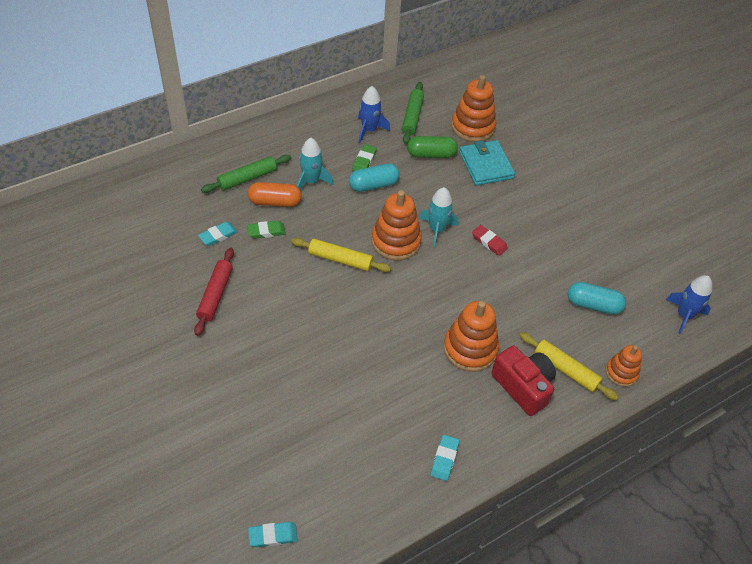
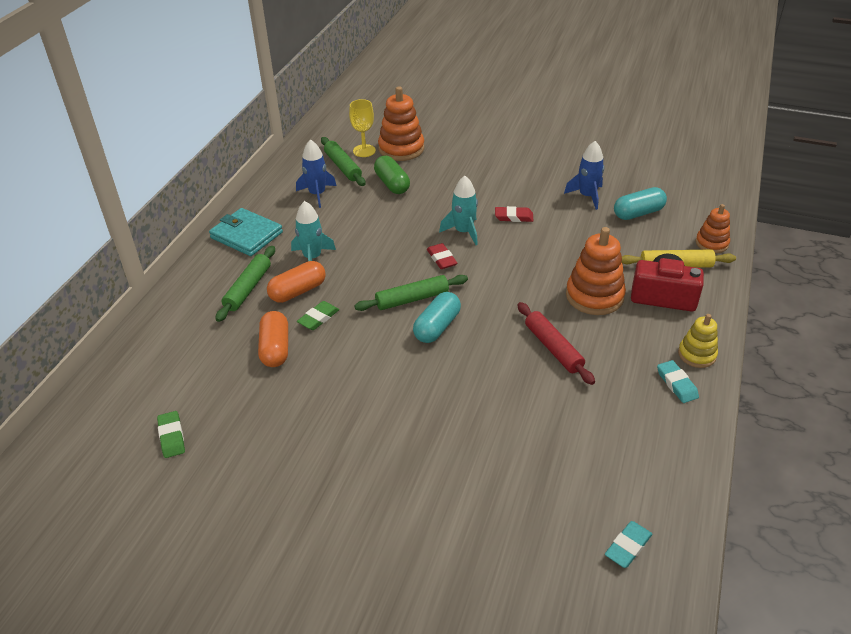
camera: 35 degrees left, 10 degrees down
(215, 295) = (332, 396): red rolling pin -> red rolling pin (553, 348)
(218, 235) = (275, 348): turquoise eraser -> orange capsule
(340, 259) = (412, 299): yellow rolling pin -> green rolling pin
(364, 161) = (341, 218): green eraser -> green eraser (172, 436)
(373, 185) = (371, 230): turquoise capsule -> turquoise capsule (437, 327)
(396, 241) = (441, 259): orange stacking toy -> red eraser
(431, 154) = (392, 184): green capsule -> green capsule turned 75 degrees counterclockwise
(443, 112) = (364, 151): none -> yellow goblet
(486, 165) = (444, 168): turquoise wallet -> turquoise wallet (246, 235)
(488, 449) = (697, 354): none -> yellow stacking toy
(684, 315) = (701, 184): blue rocket -> blue rocket (587, 196)

